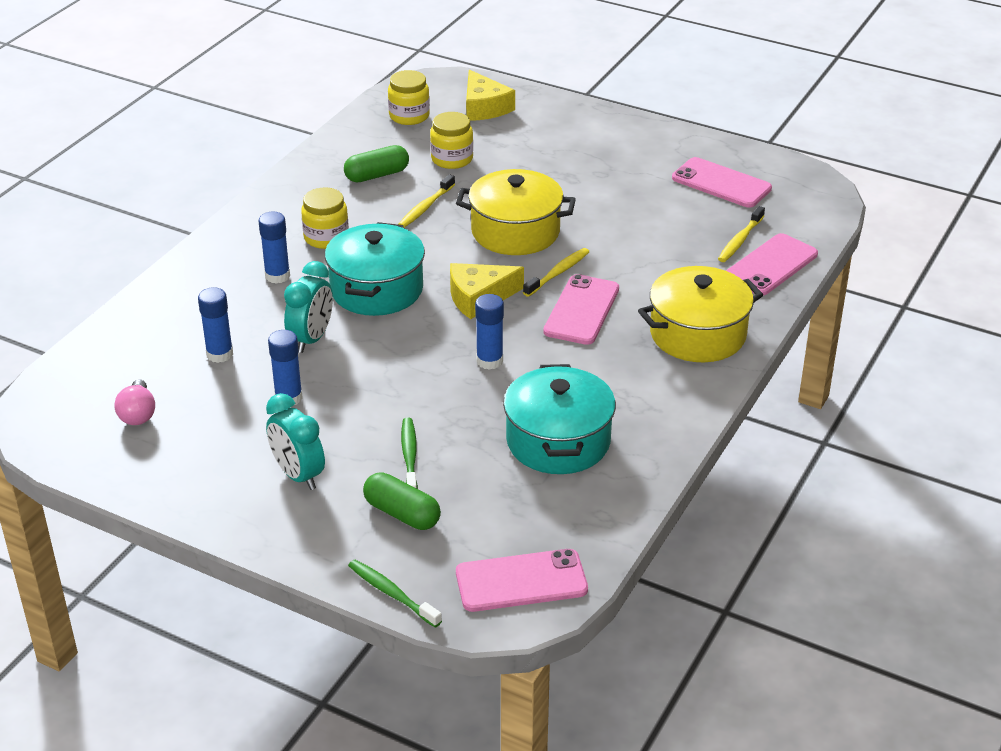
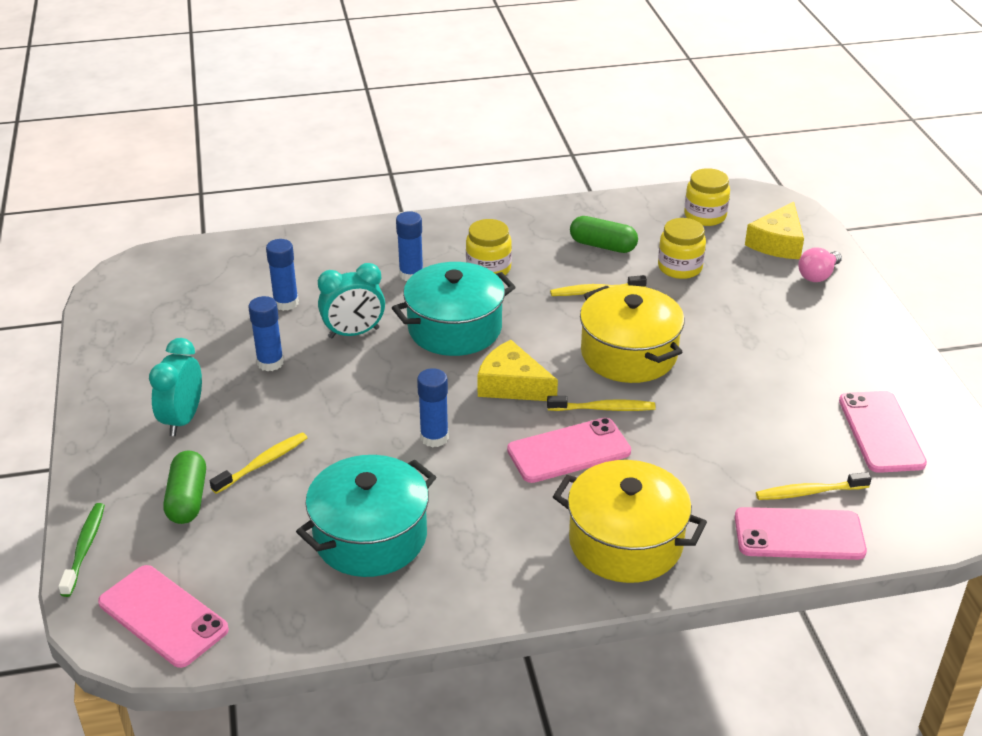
camera: 50 degrees right, 0 degrees up
(138, 414) = (178, 308): pink light bulb -> pink light bulb (817, 275)
(409, 456) = (262, 463): green toothbrush -> yellow toothbrush

